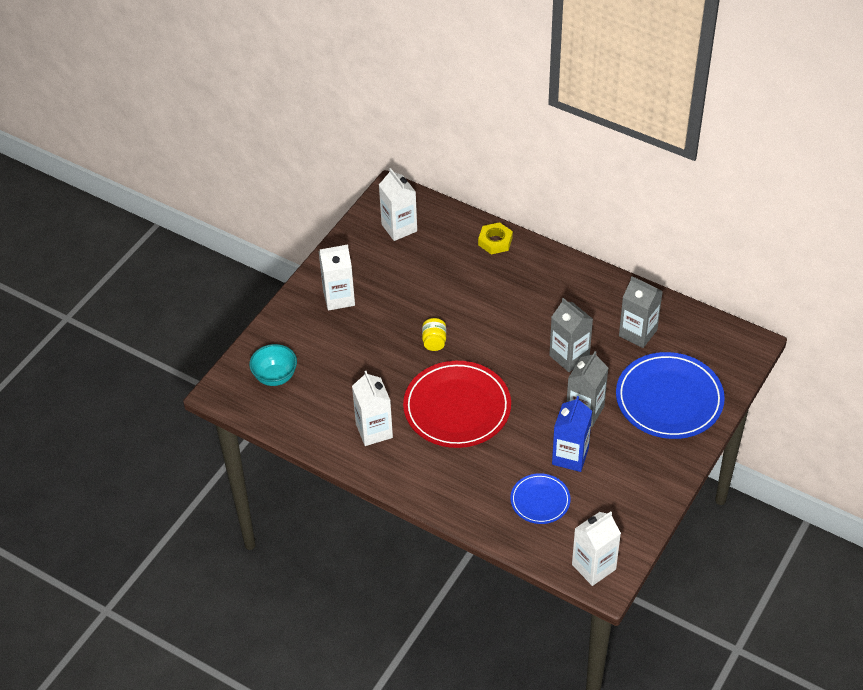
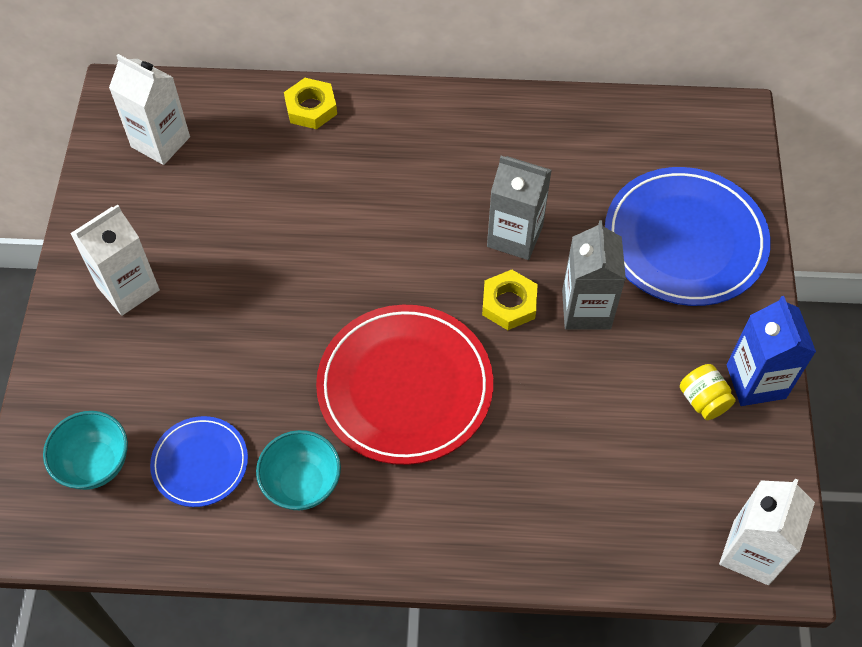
camera: 30 degrees left, 10 degrees up
(374, 431) = (302, 484): white carton -> turquoise bowl
(434, 342) = (311, 296): yellow jar -> yellow jar (703, 400)
(540, 500) = (611, 481): blue plate -> blue plate (200, 463)
(542, 390) = (509, 303): none -> yellow nut
(570, 456) = (609, 389): blue carton -> blue carton (756, 381)
(638, 333) = (583, 162): grey carton -> none

